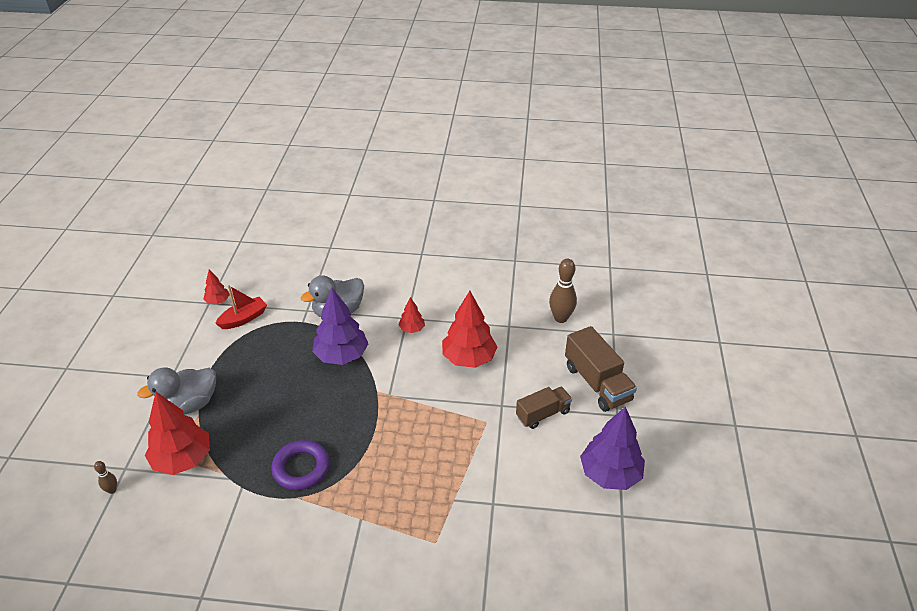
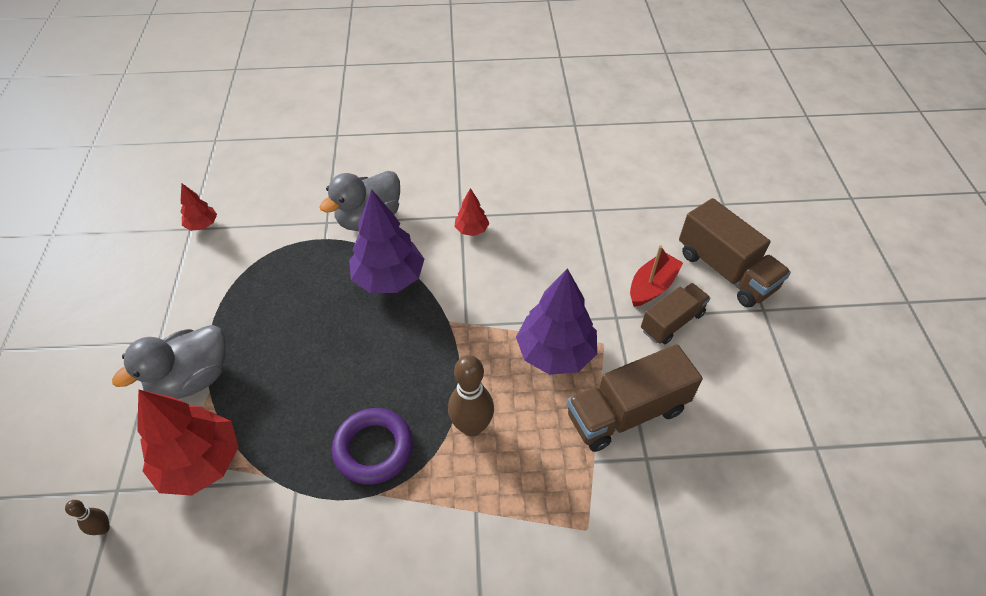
camera: 10 degrees left, 10 degrees up
(243, 319) = (243, 244): red boat -> red boat (652, 286)
(469, 358) = (556, 260): red tree -> none
(488, 471) = (626, 413): none -> brown truck
(560, 318) = (654, 192): brown bowling pin -> brown bowling pin (472, 426)
(610, 474) = (782, 392): purple tree -> purple tree (555, 353)

